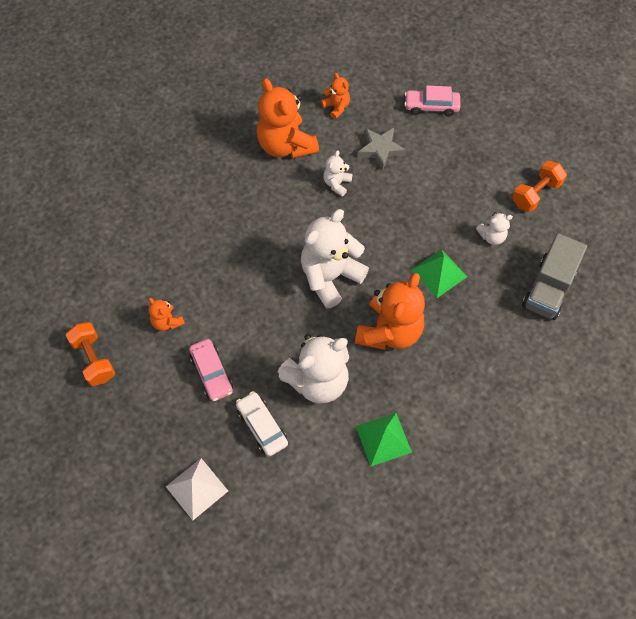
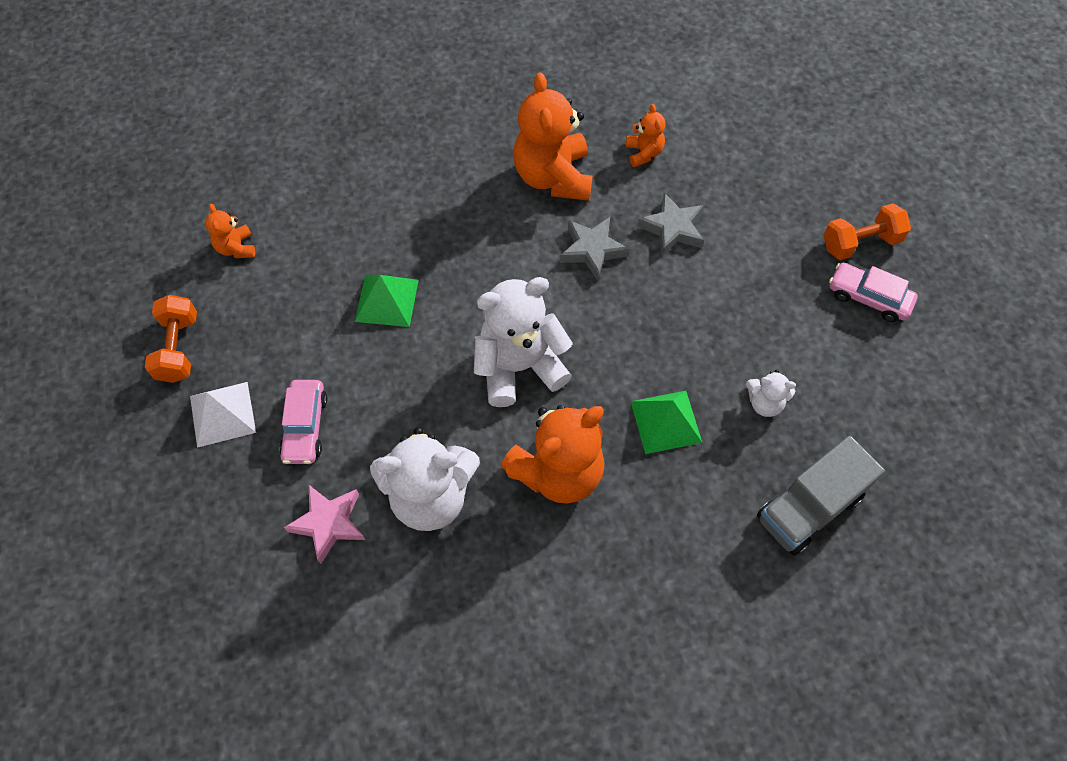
camera: 25 degrees right, 0 degrees up
(167, 322) = (288, 338): orange teddy bear -> orange teddy bear (236, 248)
(197, 488) = (206, 566): white pyramid -> white pyramid (222, 414)
(262, 426) = (328, 523): white car -> pink star
(337, 184) = (592, 250): white teddy bear -> grey star
(383, 439) = (473, 612): green pyramid -> green pyramid (387, 300)
(431, 106) = (771, 198): pink car -> pink car (868, 297)
(536, 194) = (857, 369): orange dumbbell -> orange dumbbell (860, 243)

